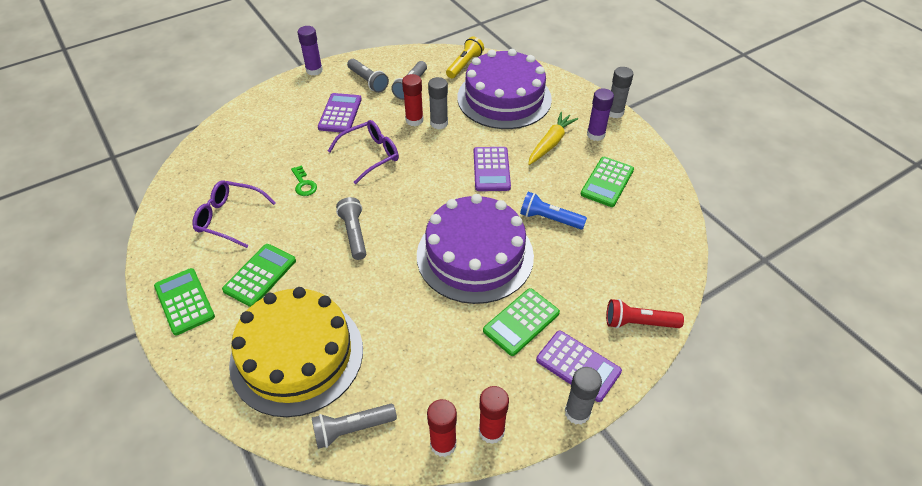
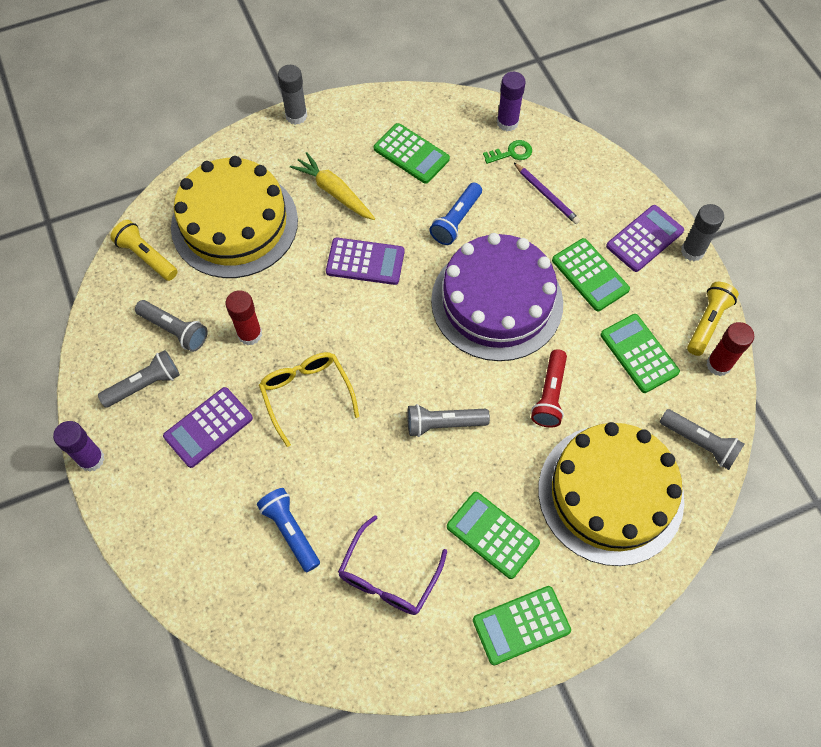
camera: 80 degrees left, 15 degrees up
(265, 163) = (290, 531): none -> blue flashlight
(304, 184) = (344, 480): green key -> green key (511, 153)
(340, 113) = (208, 427): purple calculator -> purple calculator turned 60 degrees counterclockwise
(352, 429) = (700, 443): grey flashlight -> grey flashlight turned 45 degrees counterclockwise
(370, 155) = (306, 394): purple glasses -> yellow glasses
(439, 123) = (264, 306): grey glue stick -> none
(443, 369) = (639, 353): none -> green calculator
(491, 431) = (707, 323): red glue stick -> yellow flashlight
(504, 98) = (234, 223): purple cake -> yellow cake
(595, 135) = (331, 144): purple glue stick -> purple glue stick (507, 122)
(601, 279) = (546, 195): none -> purple pencil
(638, 323) = (602, 178): red flashlight -> red flashlight (550, 395)

